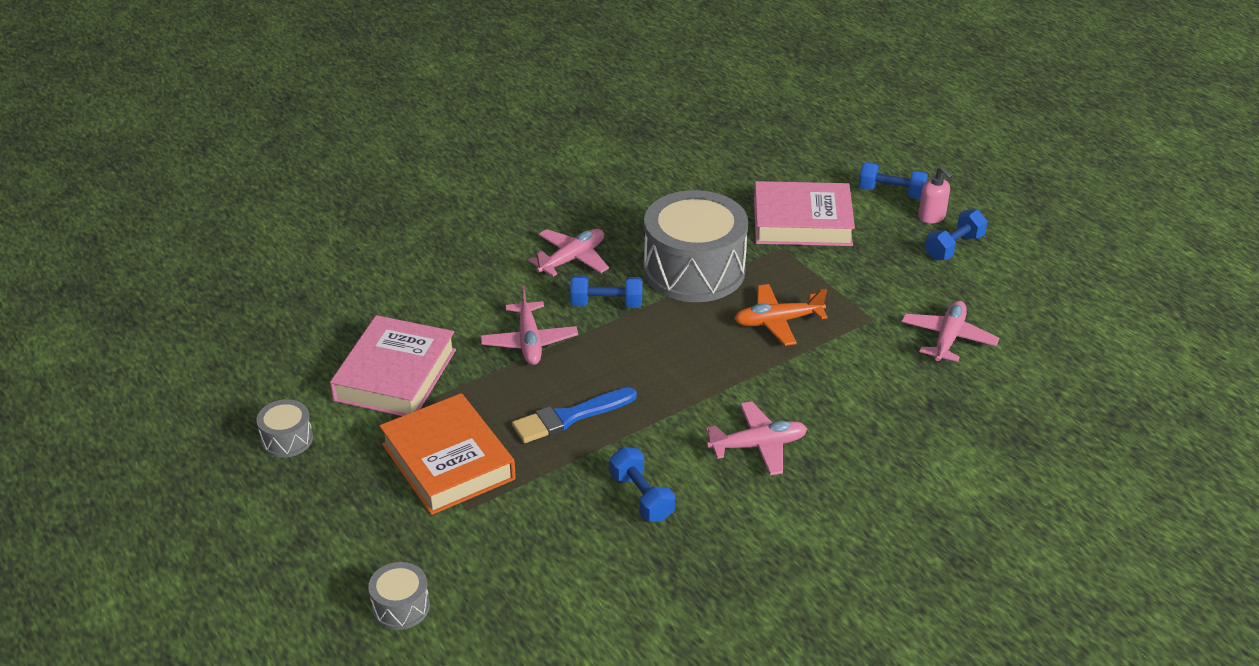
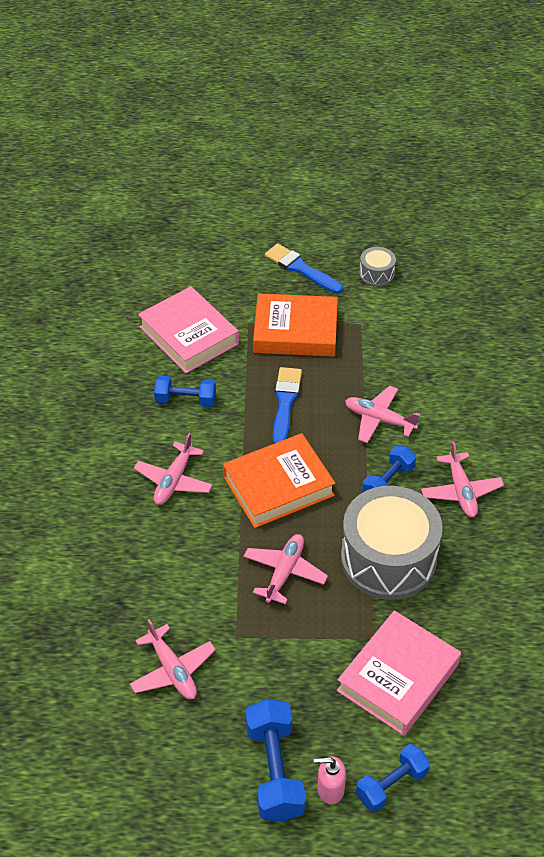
camera: 125 degrees right, 10 degrees up
(326, 510) = (301, 269): none -> blue brush
(395, 375) = (399, 341): pink book -> pink book (189, 335)
(401, 607) = (202, 270): grey drum -> none
(685, 370) = (278, 486): none -> orange book
(778, 321) = (284, 572): orange plane -> pink plane
(954, 247) = (274, 770): blue dumbbell -> blue dumbbell, size x1.52

